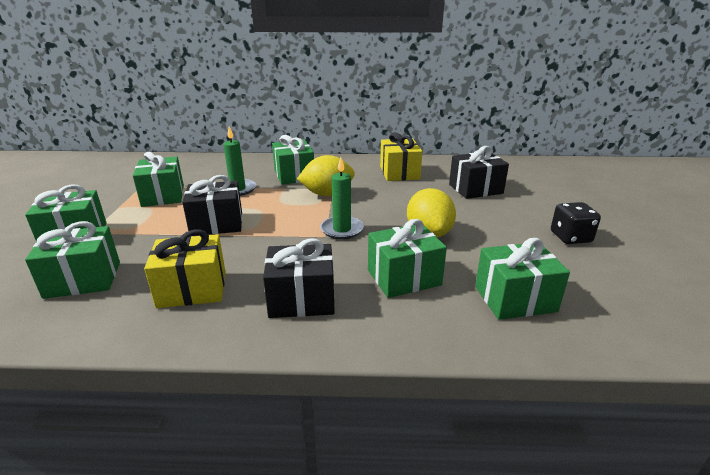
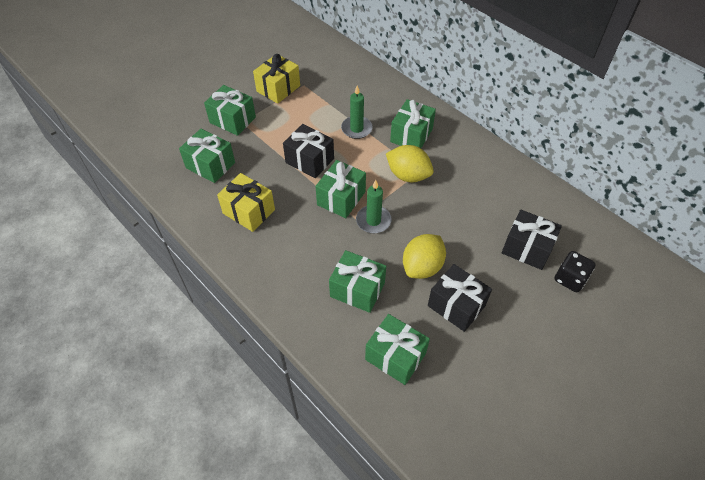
camera: 45 degrees right, 25 degrees up
(163, 196) = (307, 106): green gift -> green gift (341, 198)
(301, 299) = (289, 261): black gift -> black gift (456, 305)
(399, 173) = (494, 185): yellow gift -> yellow gift (278, 88)
(570, 237) = (515, 348): black dice -> black dice (570, 279)

